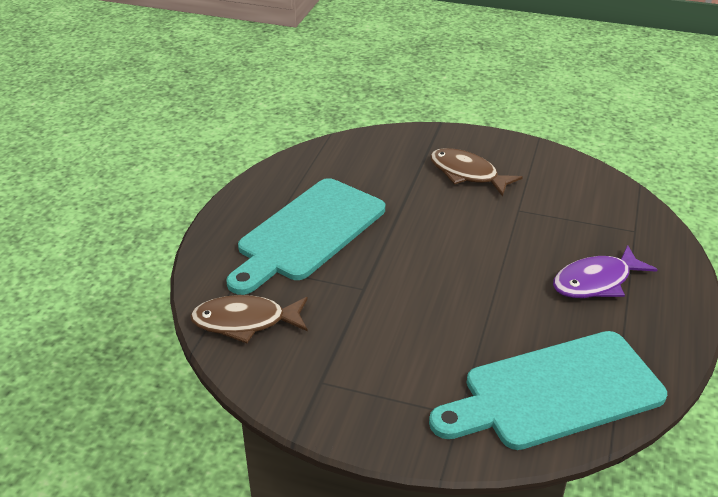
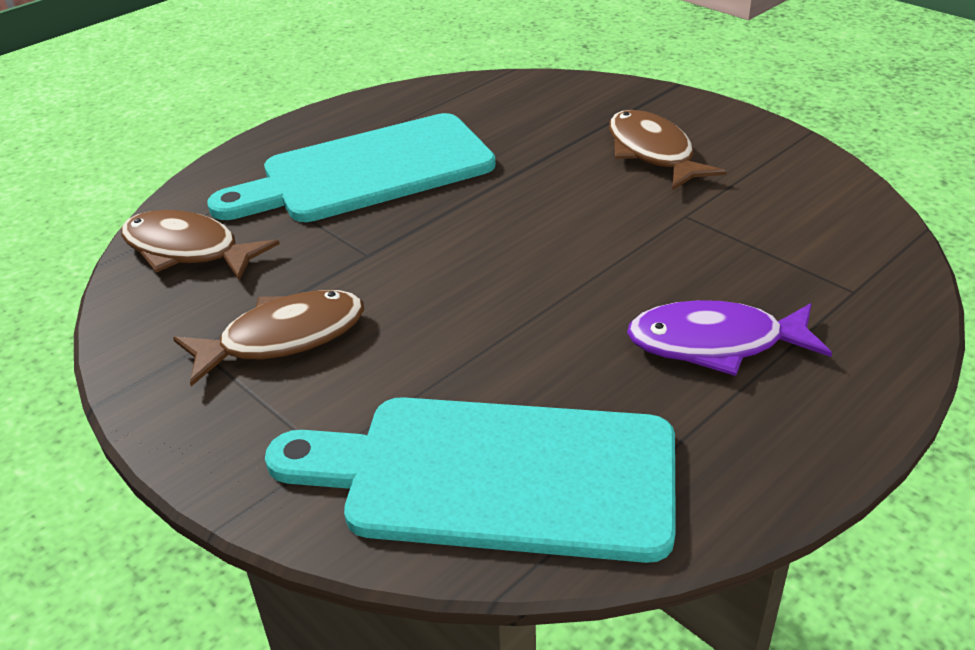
camera: 30 degrees right, 0 degrees up
(366, 358) = (283, 338): none -> brown fish

